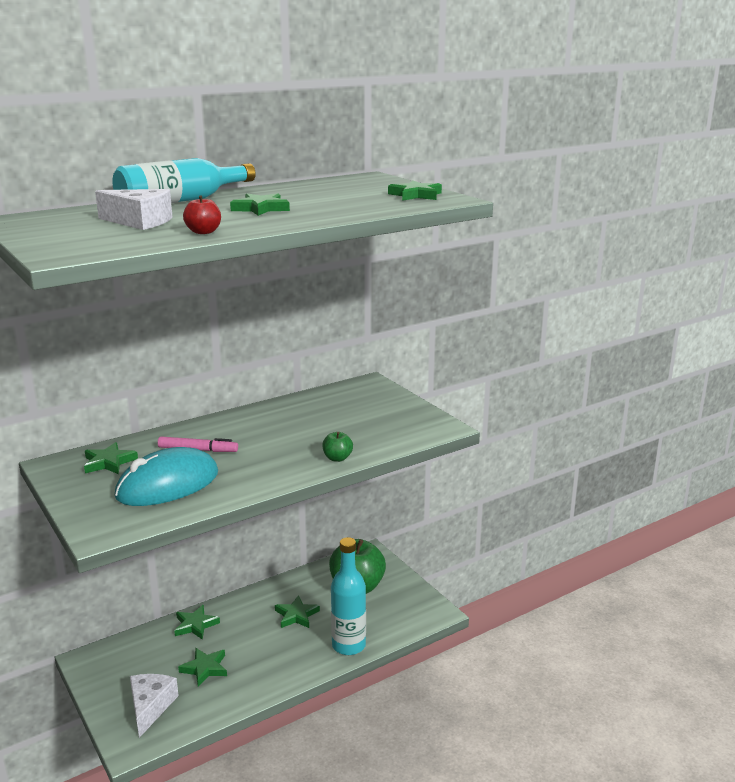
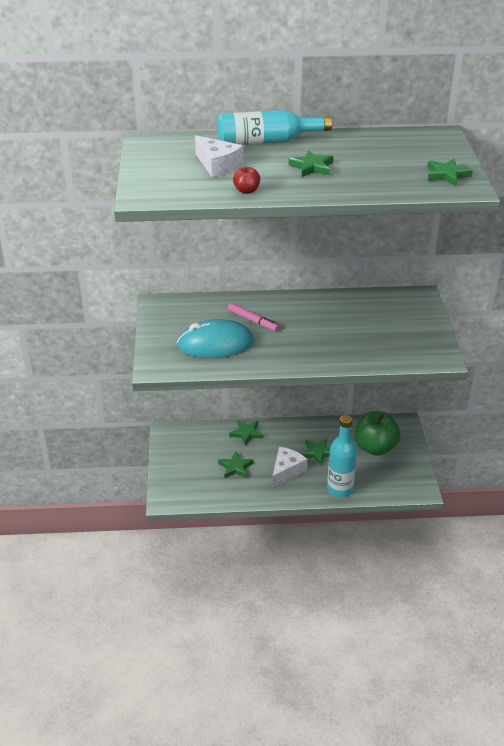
camera: 30 degrees right, 15 degrees up
(109, 462) = (191, 312): green star -> none
(150, 707) = (189, 480): white cheese -> white cheese (286, 471)
(337, 458) = (341, 360): green apple -> none

